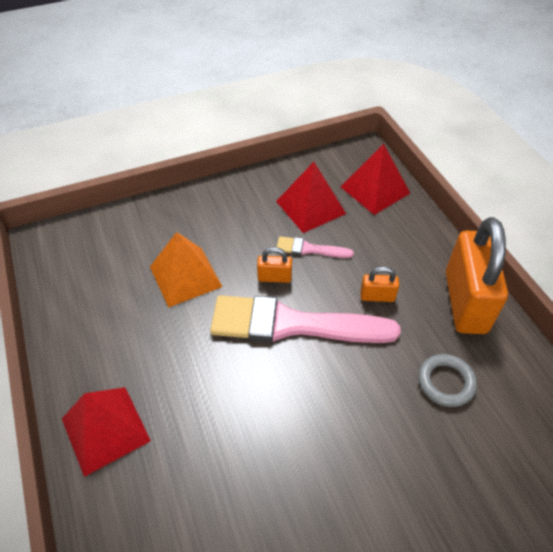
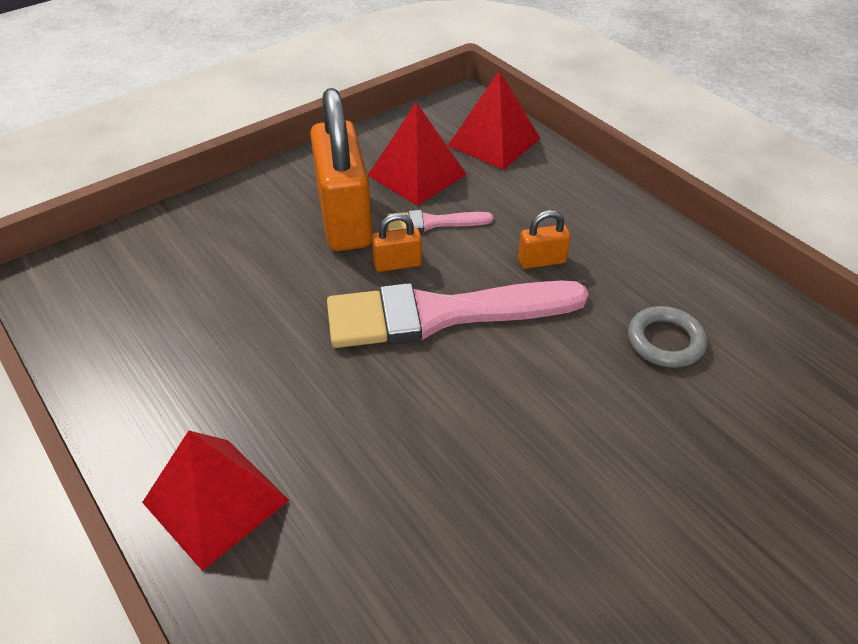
camera: 15 degrees left, 5 degrees down
(185, 276) = (271, 285): orange pyramid -> none
(465, 302) = (654, 246): orange padlock -> orange padlock (344, 219)

